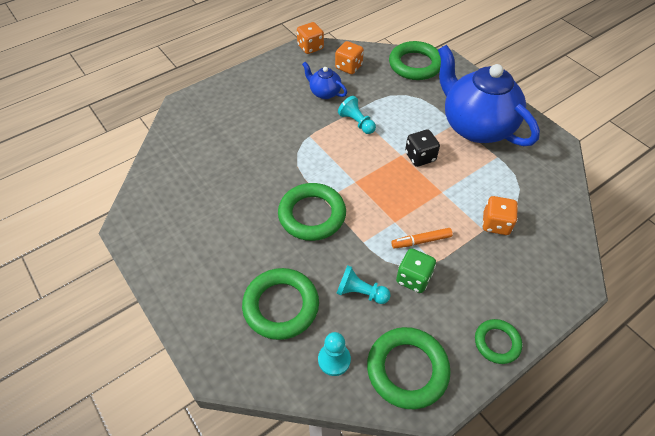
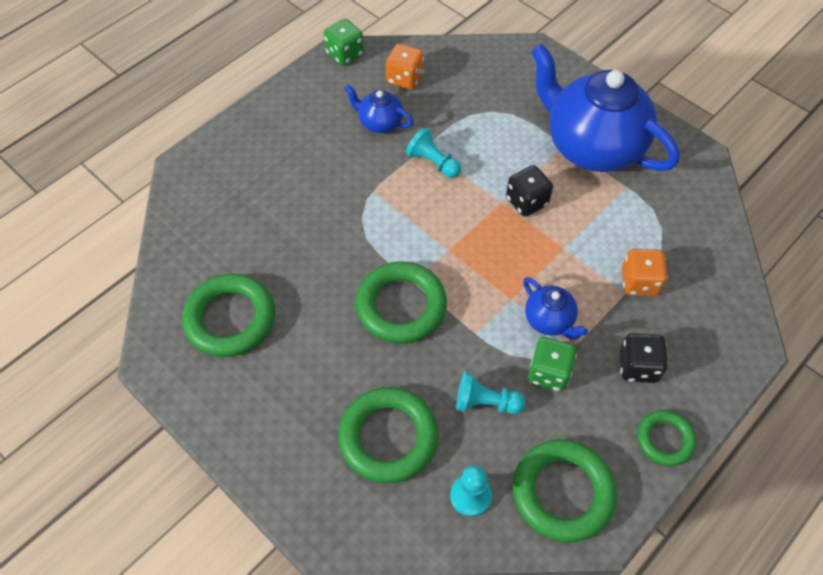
camera: 10 degrees left, 5 degrees up
(310, 47) = (345, 54): orange dice -> green dice
(415, 65) = (495, 63): green ring -> green ring (230, 319)
(421, 241) = (549, 320): orange marker -> blue teapot
(484, 285) = (638, 367): none -> black dice

